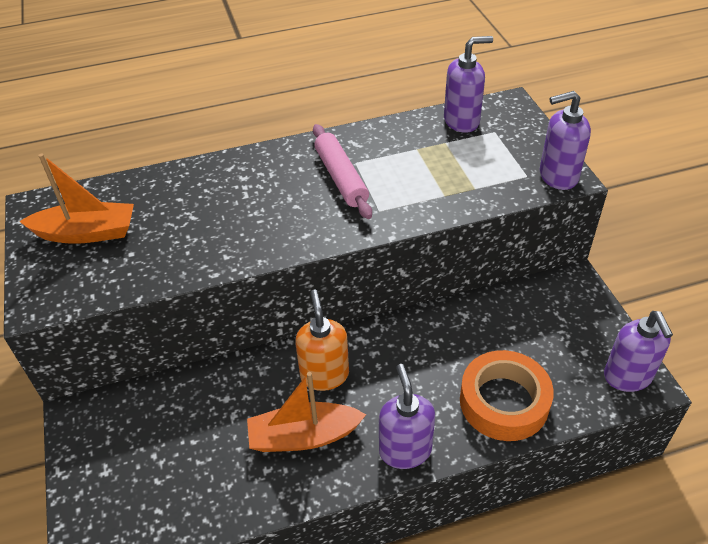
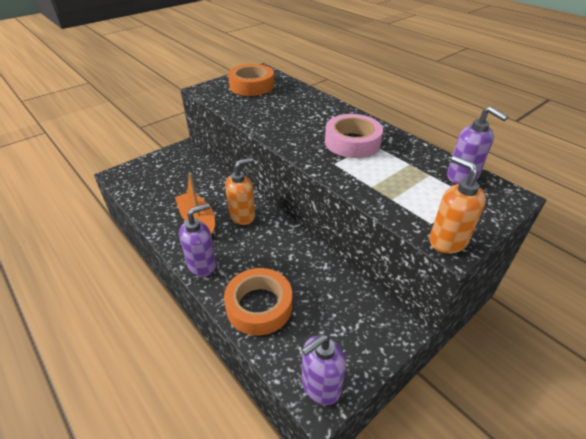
camera: 65 degrees right, 5 degrees down
(87, 233) = (251, 86): orange boat -> orange tape
(341, 178) = (352, 142): pink rolling pin -> pink tape
(557, 176) = (447, 241): purple soap dispenser -> orange soap dispenser

